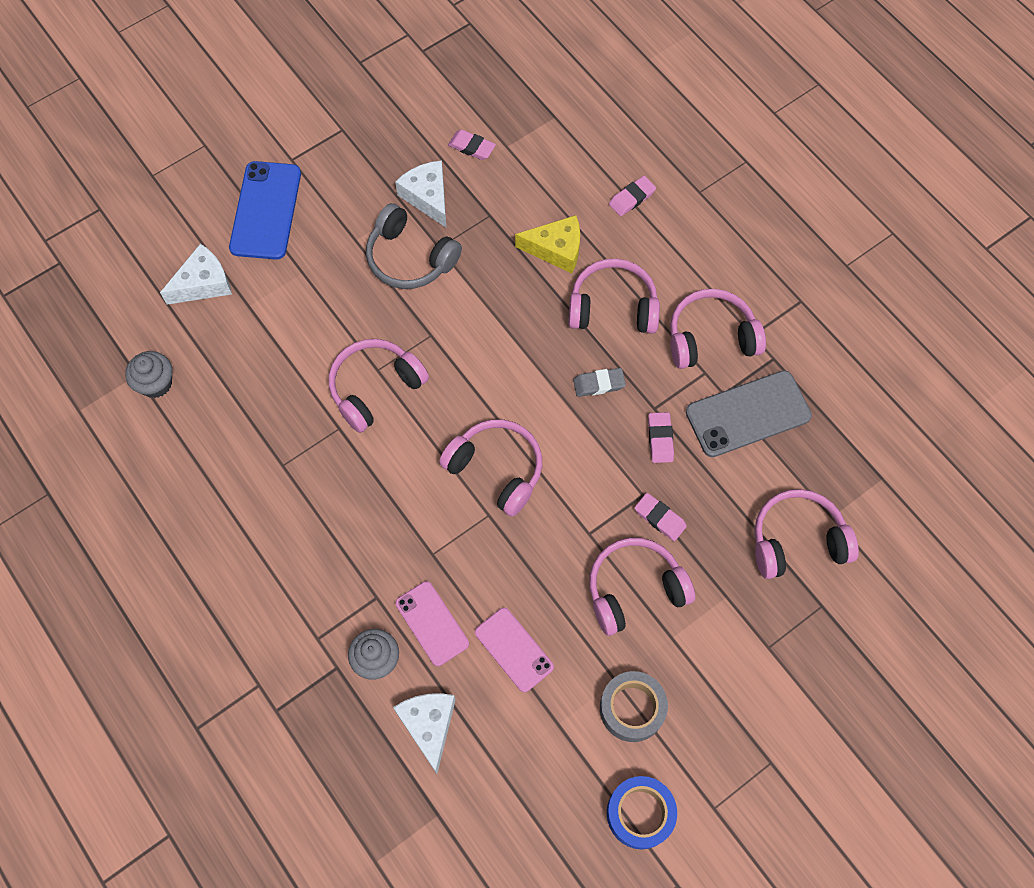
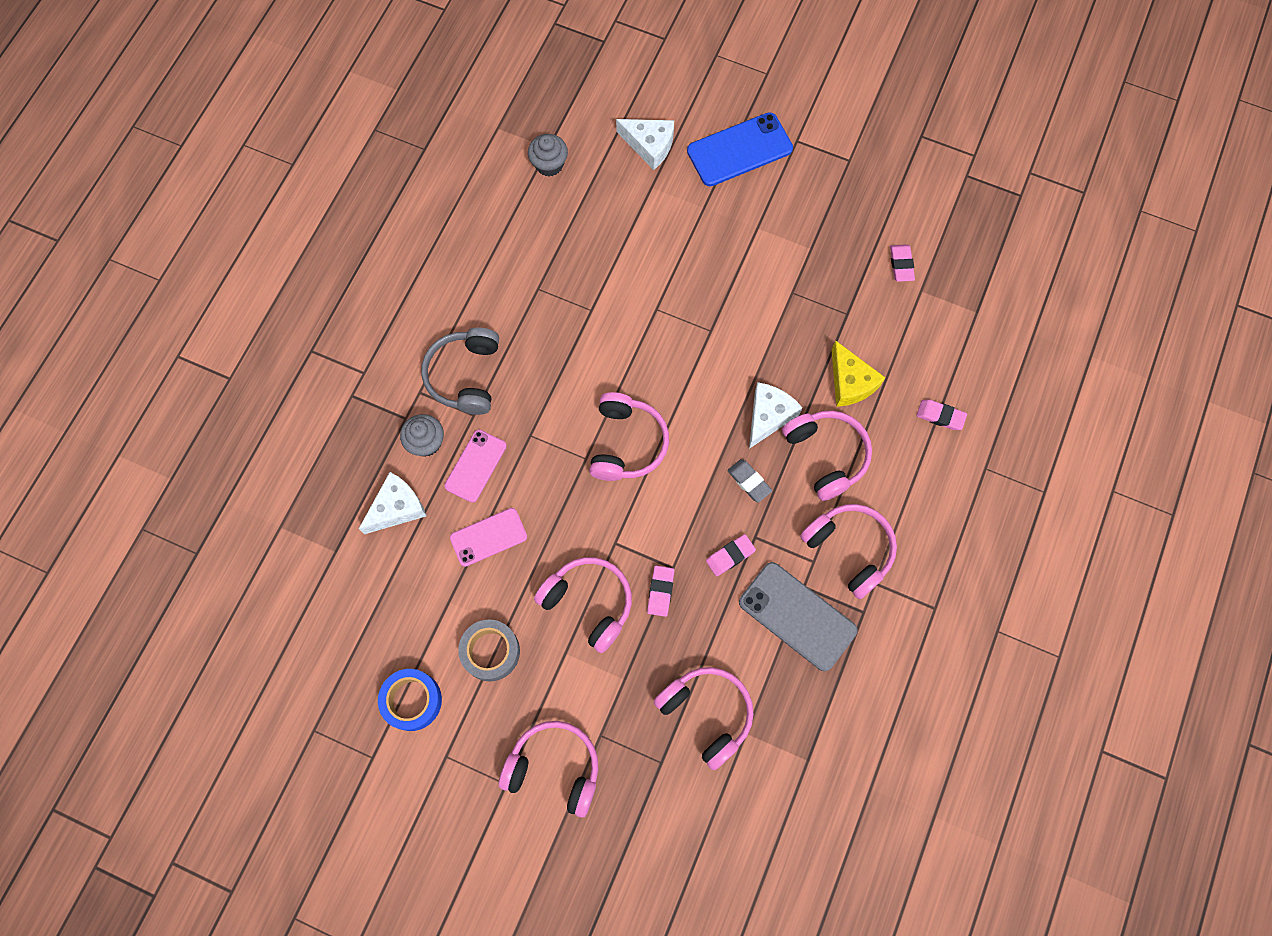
camera: 60 degrees right, 5 degrees up
(375, 388) = (640, 316): pink headphones -> pink headphones (554, 768)
(410, 258) = (768, 277): grey headphones -> grey headphones (465, 376)
(427, 197) = (831, 258): white cheese -> white cheese (768, 416)
(514, 649) = (488, 537): pink phone -> pink phone turned 45 degrees clockwise

